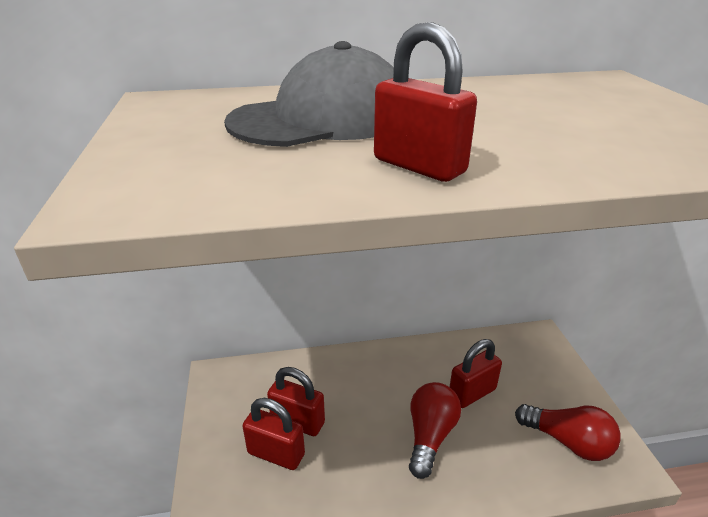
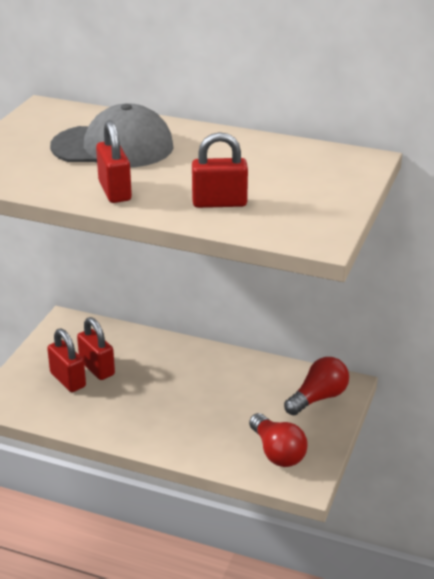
camera: 30 degrees right, 0 degrees up
(430, 436) = (179, 410): red light bulb -> red light bulb (318, 398)
(472, 393) = (240, 399): red padlock -> red padlock (219, 203)

